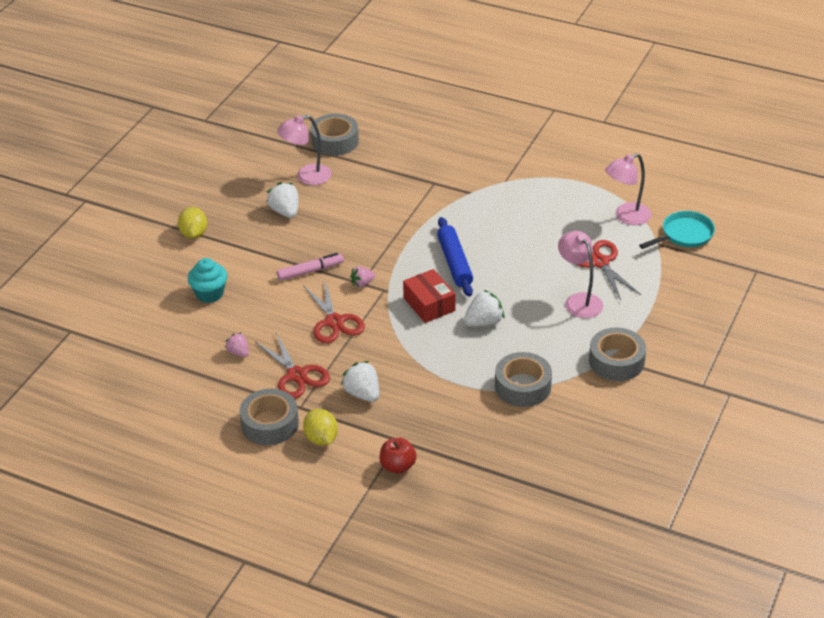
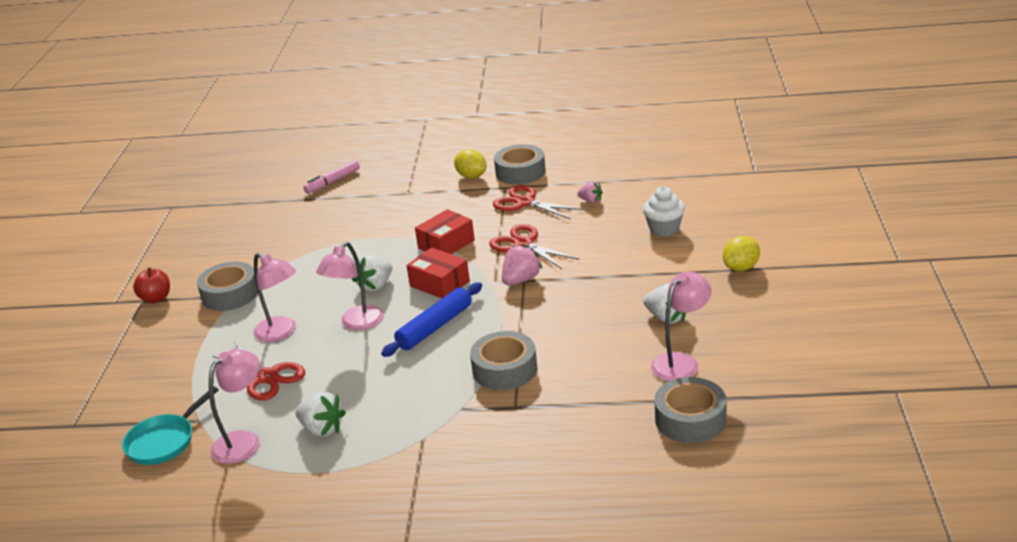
camera: 160 degrees right, 10 degrees down
(194, 234) = (741, 268): yellow lemon -> yellow lemon turned 75 degrees clockwise
(209, 294) = (664, 229): turquoise cupcake -> white cupcake
(310, 271) = (584, 274): pink marker -> pink marker (333, 182)
(362, 283) = (521, 280): pink strawberry -> pink strawberry, size x1.59
(362, 393) = (458, 208): white strawberry -> white strawberry (322, 429)
(398, 466) = (399, 180): red apple -> red apple (156, 298)
(400, 348) = (446, 244): none -> red box
(454, 263) = (435, 327): blue rolling pin -> blue rolling pin turned 75 degrees clockwise
(514, 288) = (356, 323): none -> pink lamp
(523, 386) = (316, 252): grey tape -> grey tape (505, 369)

